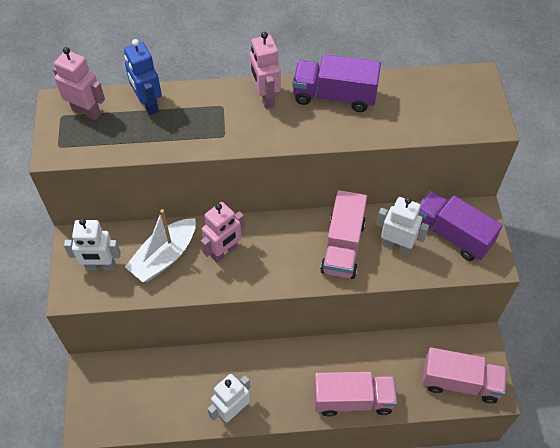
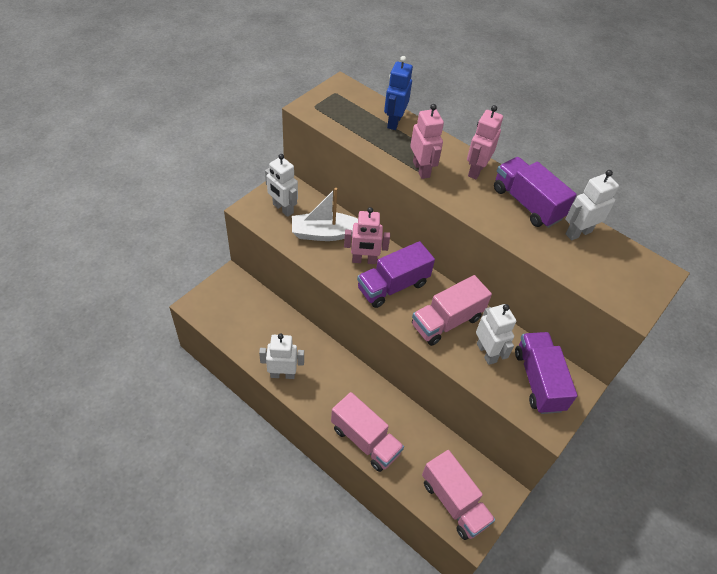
camera: 40 degrees right, 5 degrees down
(86, 111) = (352, 100): pink robot -> pink robot (421, 169)
(271, 254) = (393, 286): none -> purple truck
(395, 91) = (578, 232): none -> white robot

